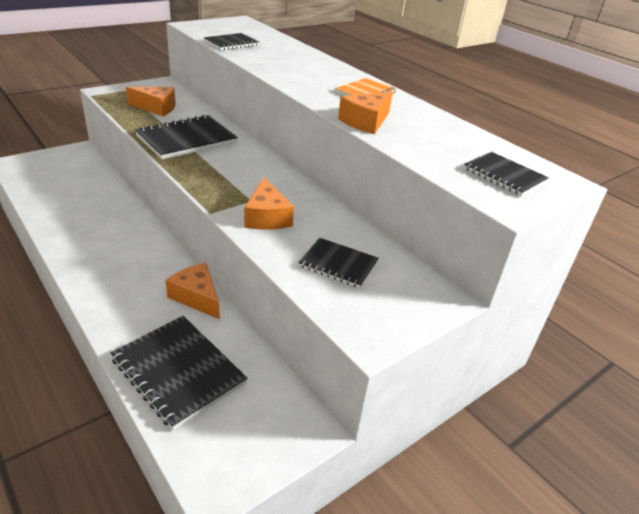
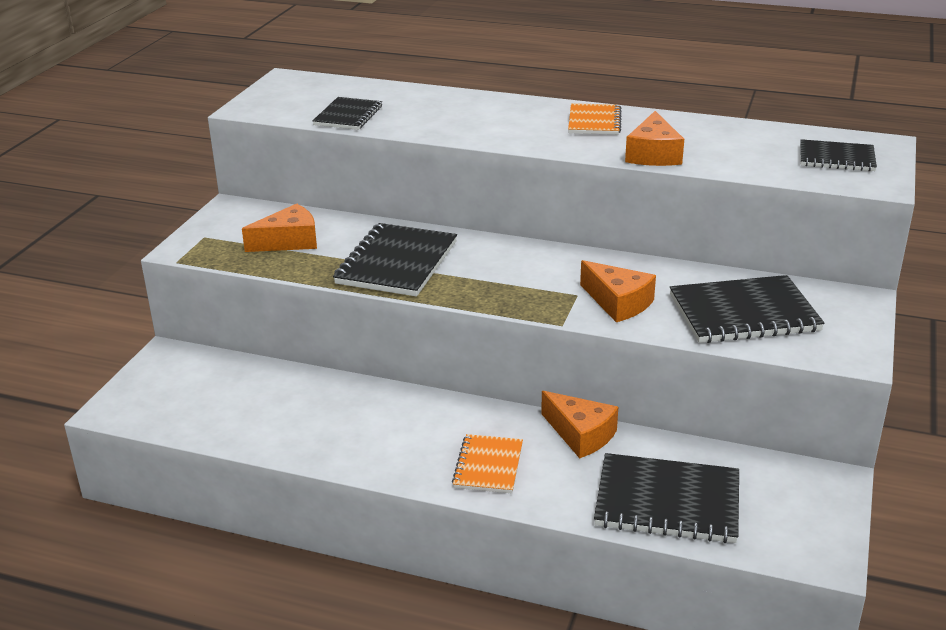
camera: 30 degrees left, 5 degrees down
(119, 285) = (488, 466): none -> orange notebook
(196, 297) = (580, 434): orange cheese -> orange cheese turned 150 degrees counterclockwise
(338, 264) = (744, 313): black notebook -> black notebook, size x1.66

